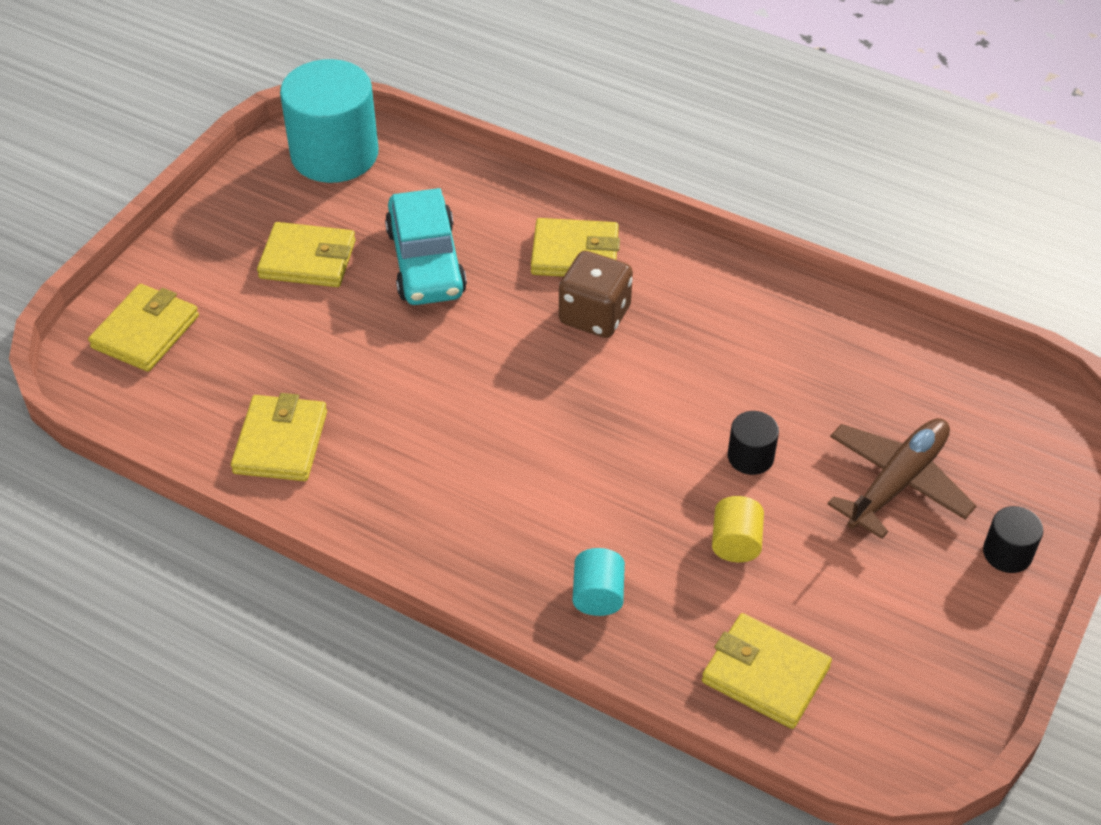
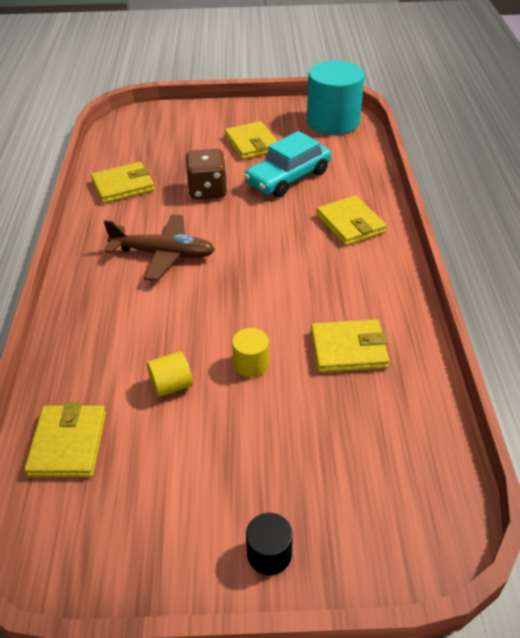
camera: 60 degrees right, 5 degrees down
(145, 332) = (162, 123): yellow wallet -> yellow wallet (348, 349)
(594, 315) = (308, 251): brown dice -> brown dice (207, 190)
(598, 595) = (89, 339): turquoise cylinder -> none
(750, 457) = (251, 364): black cylinder -> yellow cylinder
(897, 482) = (289, 453): brown plane -> brown plane (164, 254)

